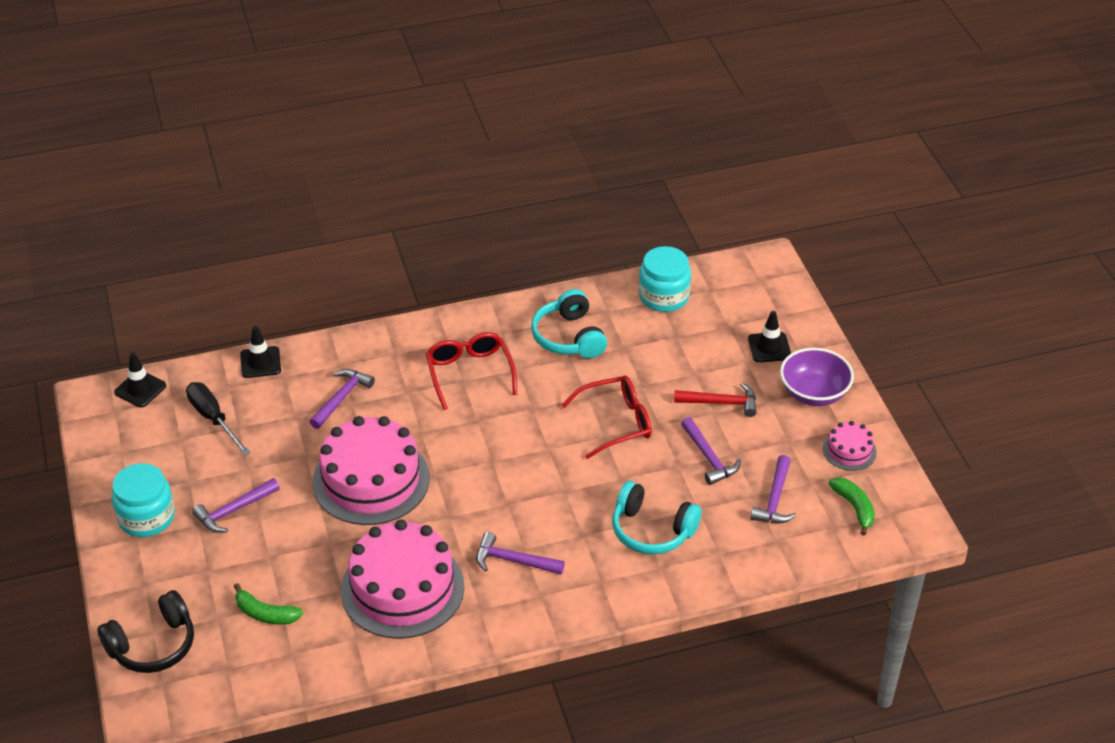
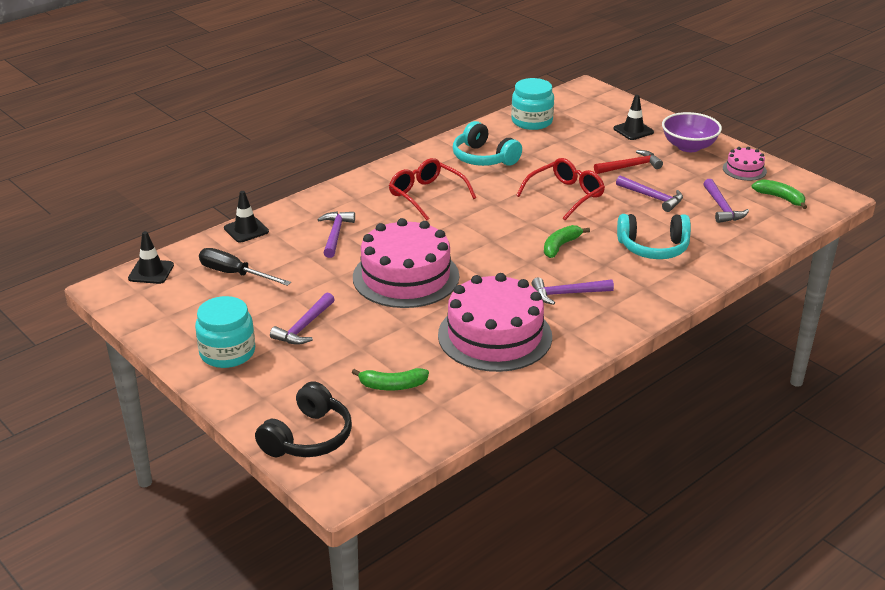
camera: 25 degrees left, 10 degrees down
(556, 493) = (560, 246): none -> green banana

